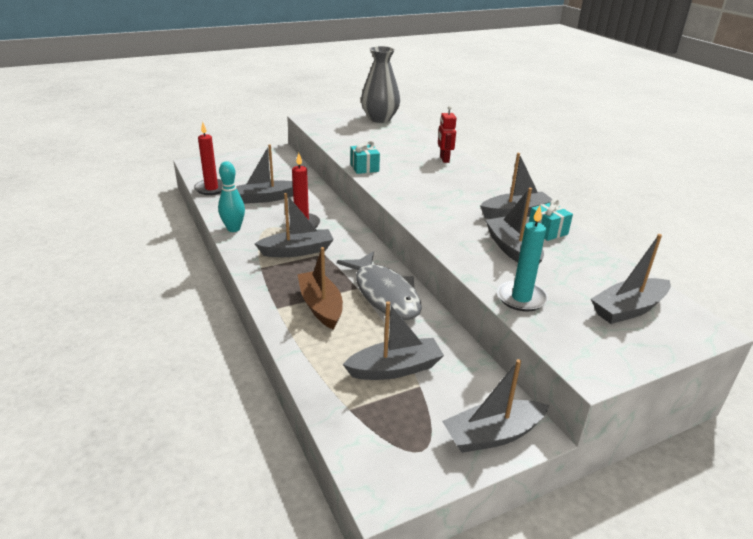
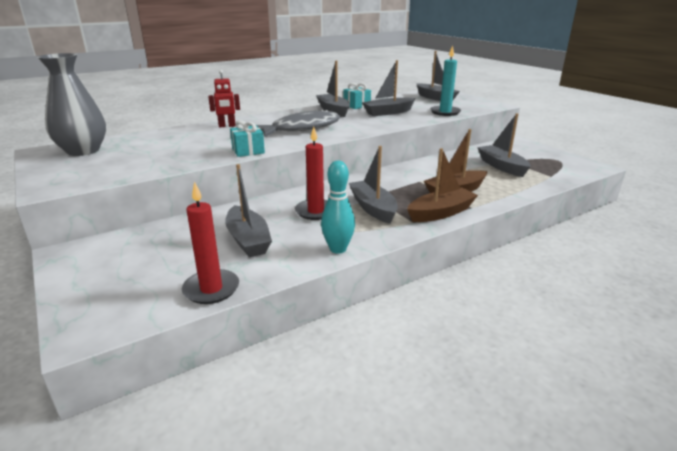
camera: 95 degrees left, 5 degrees down
(271, 285) = (441, 213): none -> brown boat
(384, 294) = (421, 172): grey fish -> grey fish (302, 128)
(492, 435) = (528, 147): grey boat -> none

